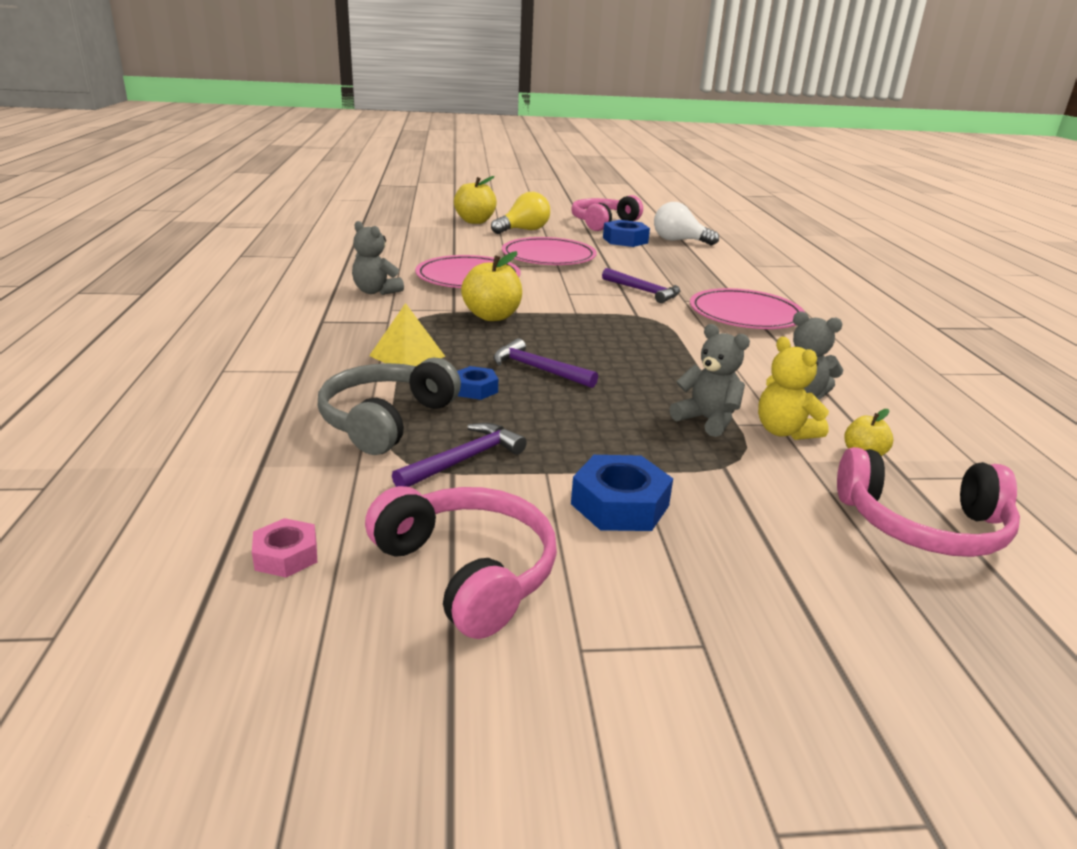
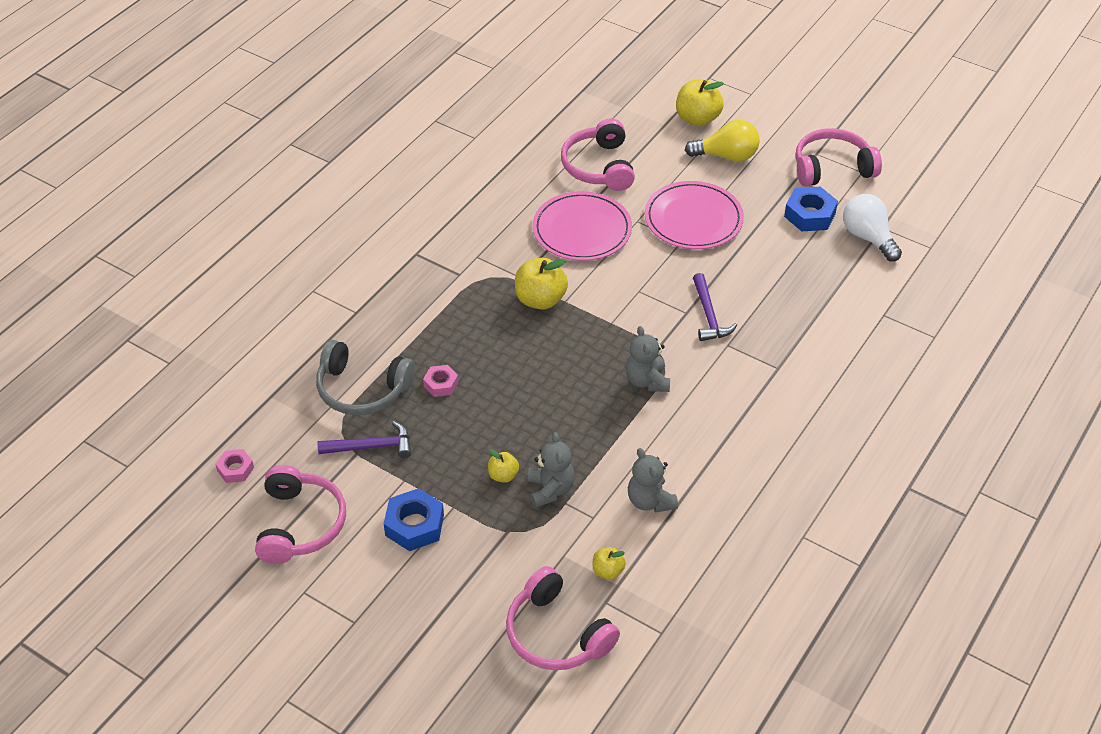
camera: 40 degrees right, 20 degrees up
(376, 291) = (488, 225): grey teddy bear -> grey teddy bear (647, 381)
(386, 420) = (362, 389): grey headphones -> grey headphones turned 135 degrees counterclockwise
(407, 356) = (433, 325): yellow pyramid -> none
(432, 250) = (599, 167): none -> pink headphones
(475, 389) = (441, 384): blue nut -> pink nut
(538, 369) = (503, 382): purple hammer -> none
(646, 428) = (503, 475): none -> yellow apple
(745, 314) = (753, 389): pink plate -> none
(784, 432) = (586, 526): yellow teddy bear -> none

